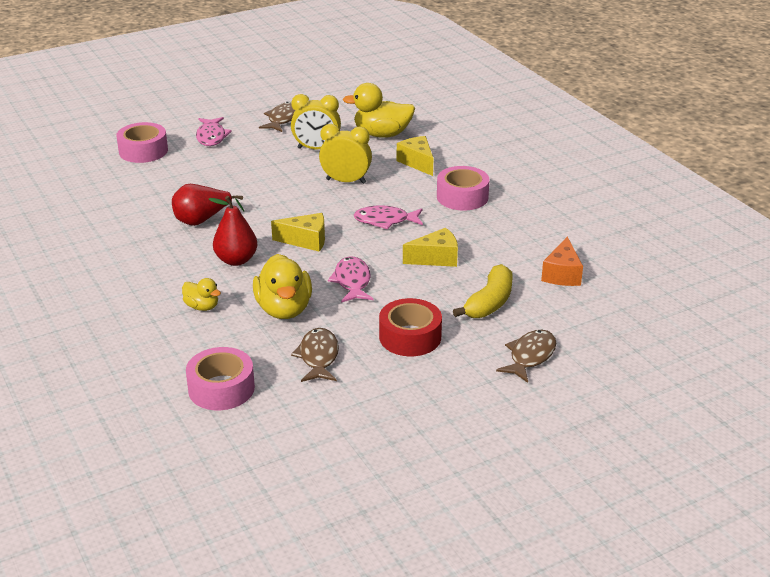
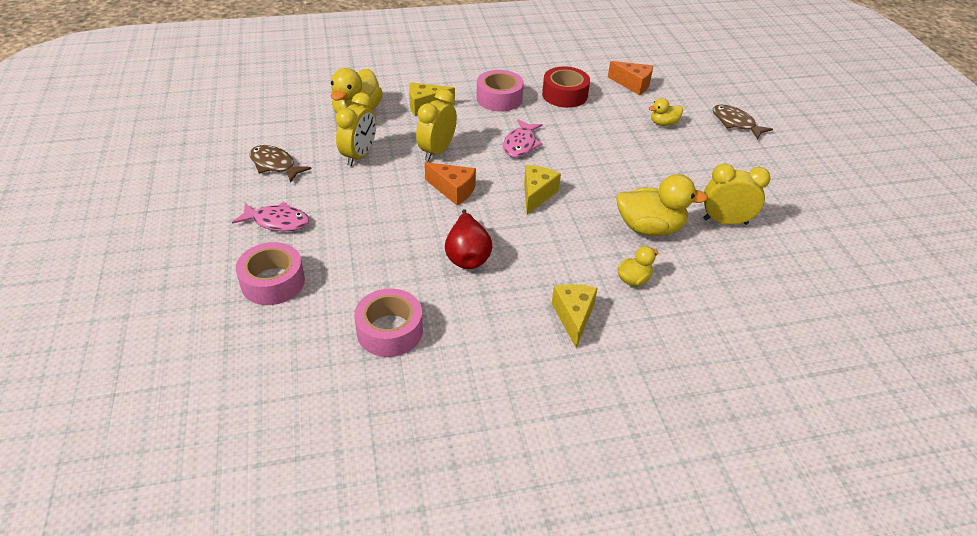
camera: 75 degrees left, 10 degrees up
(221, 388) = (767, 286): pink tape -> pink tape (390, 331)
(236, 260) = (555, 244): red pear -> none
(290, 199) = (453, 190): none -> orange cheese
(318, 357) = (725, 221): brown fish -> yellow clock
(352, 281) = (615, 182): pink fish -> none
(410, 337) = (703, 169): red tape -> red tape (564, 95)
(436, 258) = (592, 132): yellow cheese -> yellow cheese (573, 317)
(489, 303) = (663, 123): yellow banana -> yellow duck

